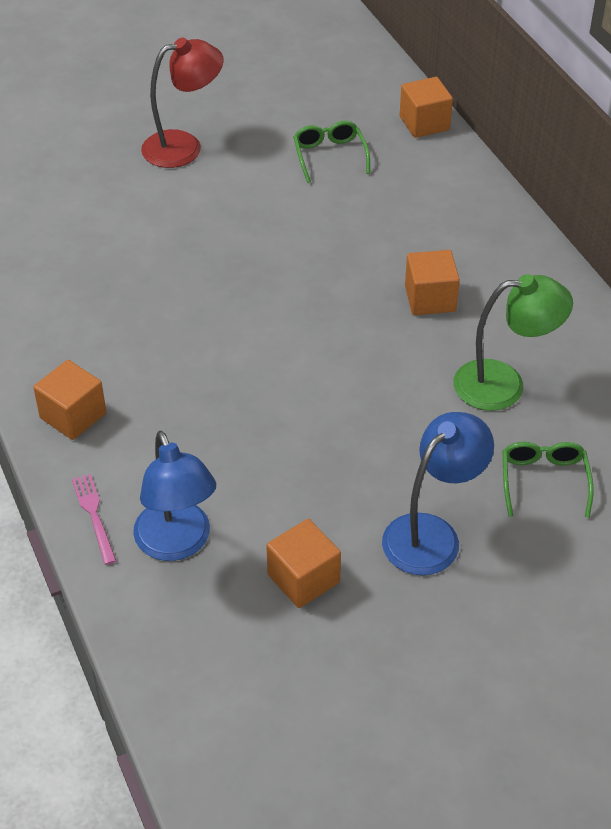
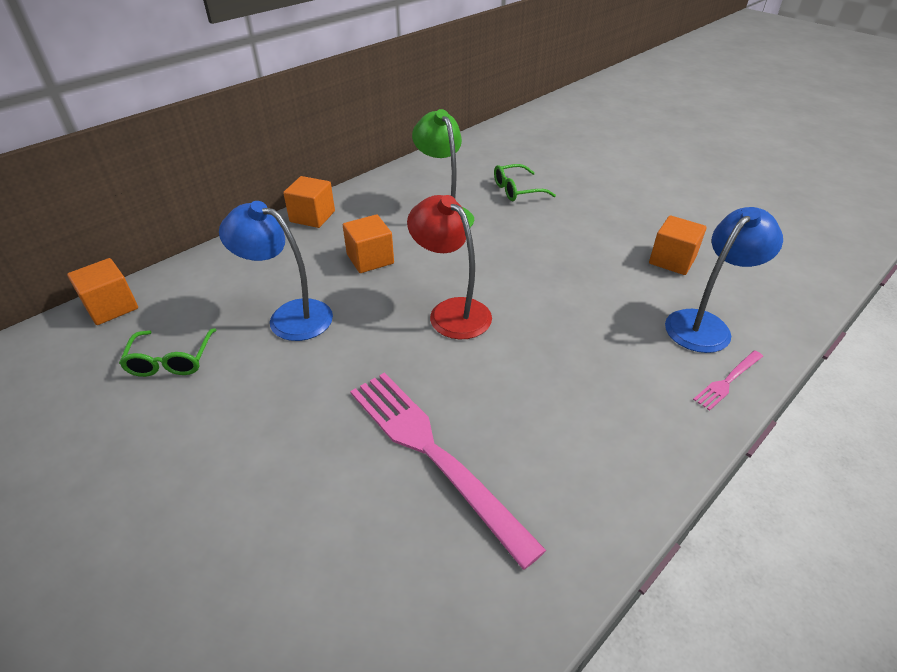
camera: 110 degrees left, 5 degrees down
(73, 416) = (642, 439): orange cube -> orange cube (312, 216)
(140, 285) = (433, 453): none -> pink fork
(184, 146) = (153, 503): red lamp -> red lamp (451, 311)
(329, 156) = (171, 360): green glasses -> green glasses turned 60 degrees counterclockwise
(432, 534) = (591, 220): blue lamp -> blue lamp (289, 316)

